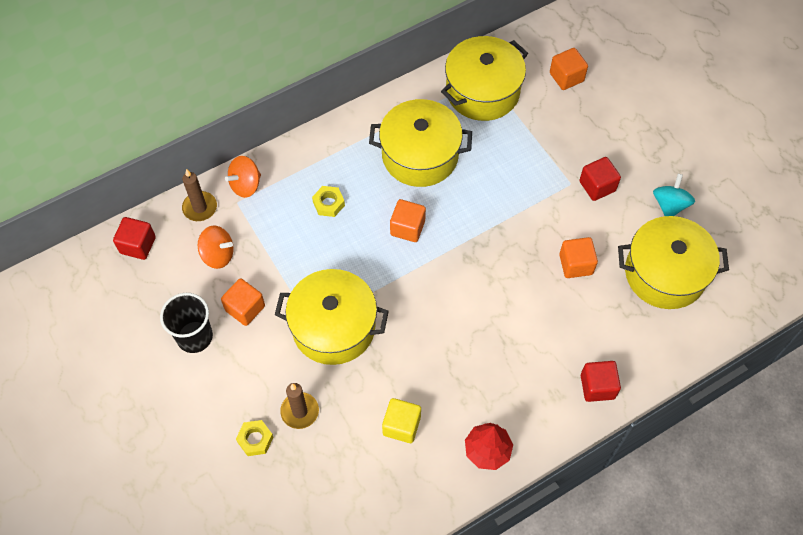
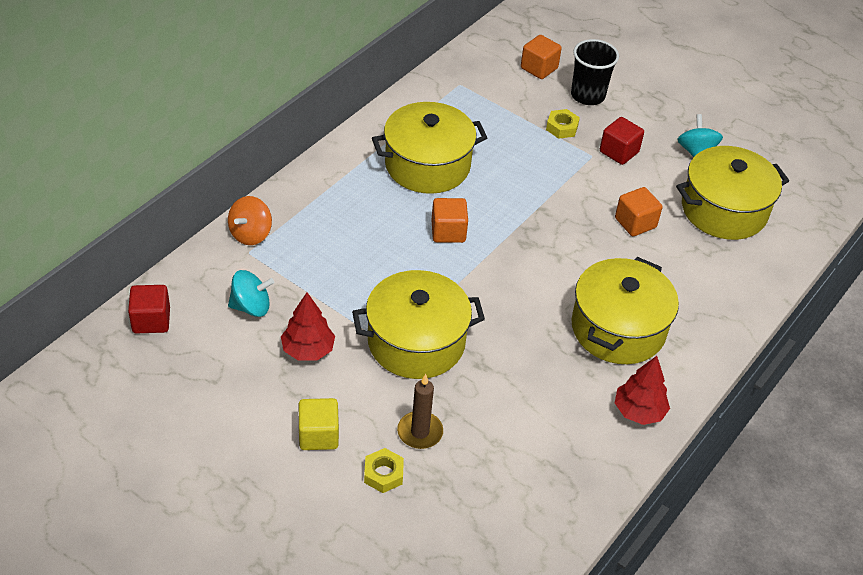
camera: 25 degrees left, 15 degrees down
(194, 337) = (262, 392): black cup -> black cup (587, 95)
(200, 207) = (208, 267): brown candle -> none
(218, 255) = (251, 307): orange spinning top -> turquoise spinning top
(245, 308) = (308, 350): orange cube -> red tree
(328, 204) = (352, 230): yellow nut -> yellow nut (562, 127)
(401, 425) = (537, 414): yellow cube -> yellow cube (318, 435)
(482, 91) = (462, 97): yellow pot -> yellow pot (618, 328)
(597, 386) = (715, 323): red cube -> none

